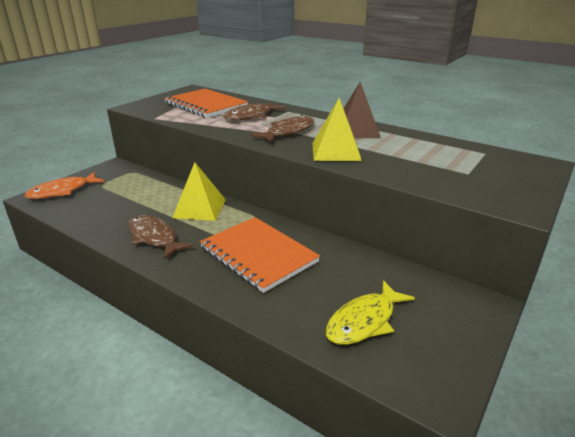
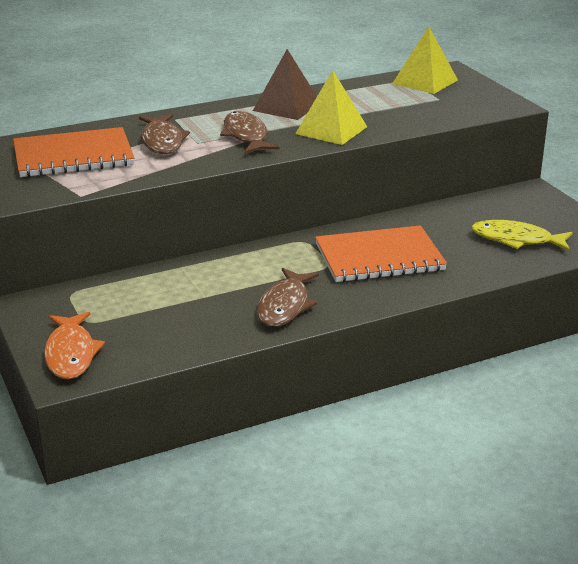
camera: 60 degrees left, 0 degrees up
(154, 237) = (285, 306): brown fish -> brown fish turned 60 degrees counterclockwise
(199, 208) = (244, 267): yellow pyramid -> yellow pyramid (425, 82)
(364, 321) = (516, 240): yellow fish -> yellow fish turned 120 degrees clockwise

